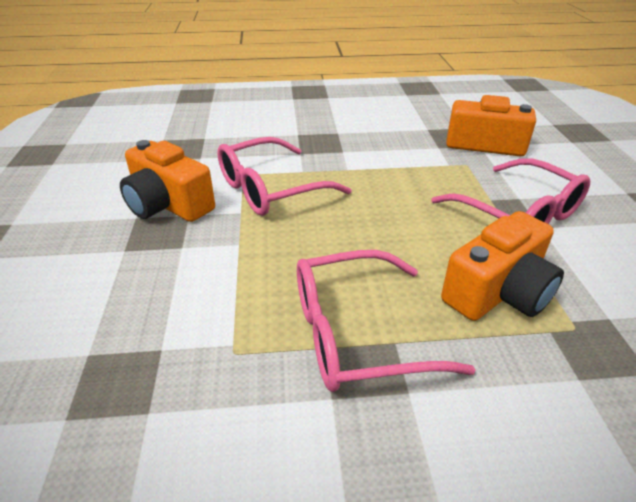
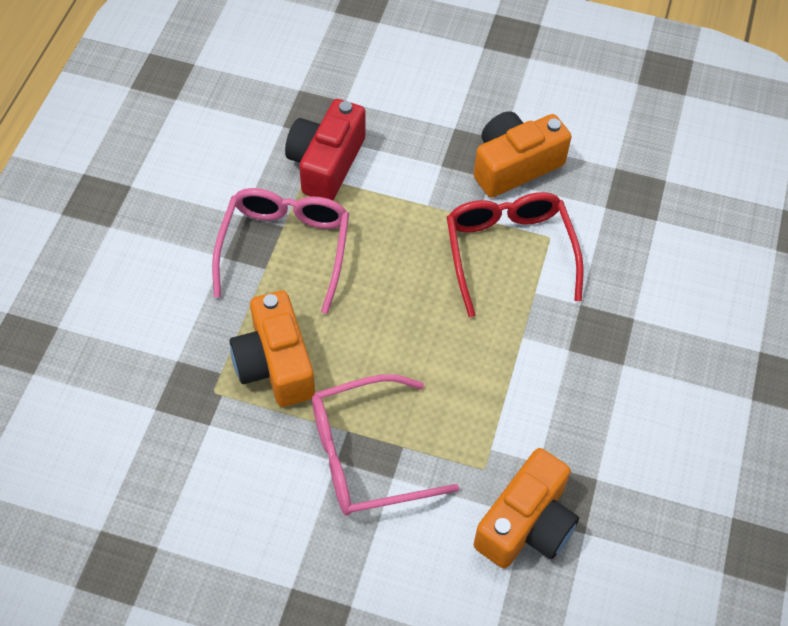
camera: 110 degrees right, 20 degrees up
(207, 339) = (326, 163): none -> red camera
(270, 189) = (509, 252): pink glasses -> red glasses

